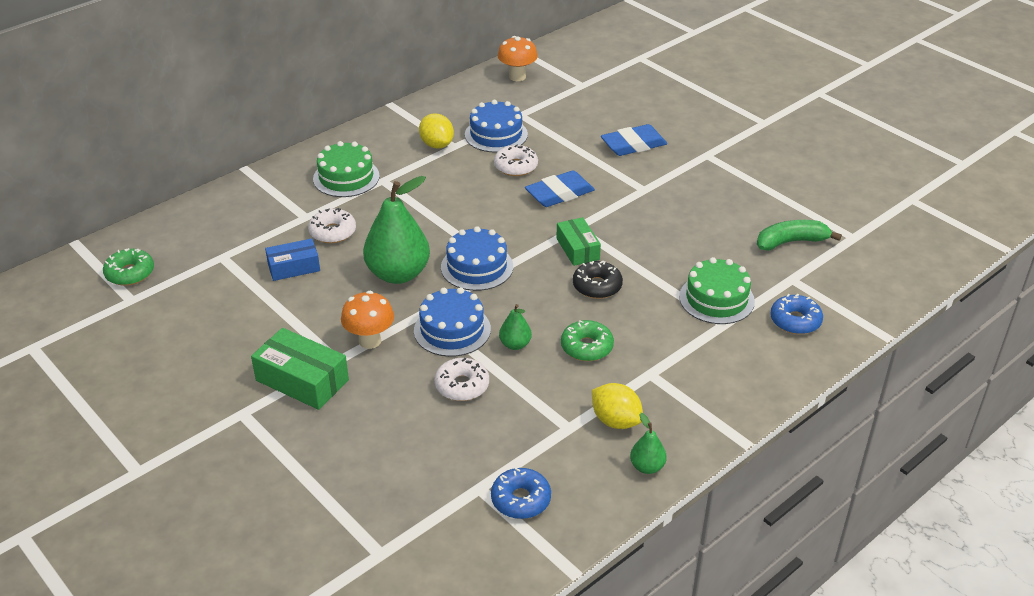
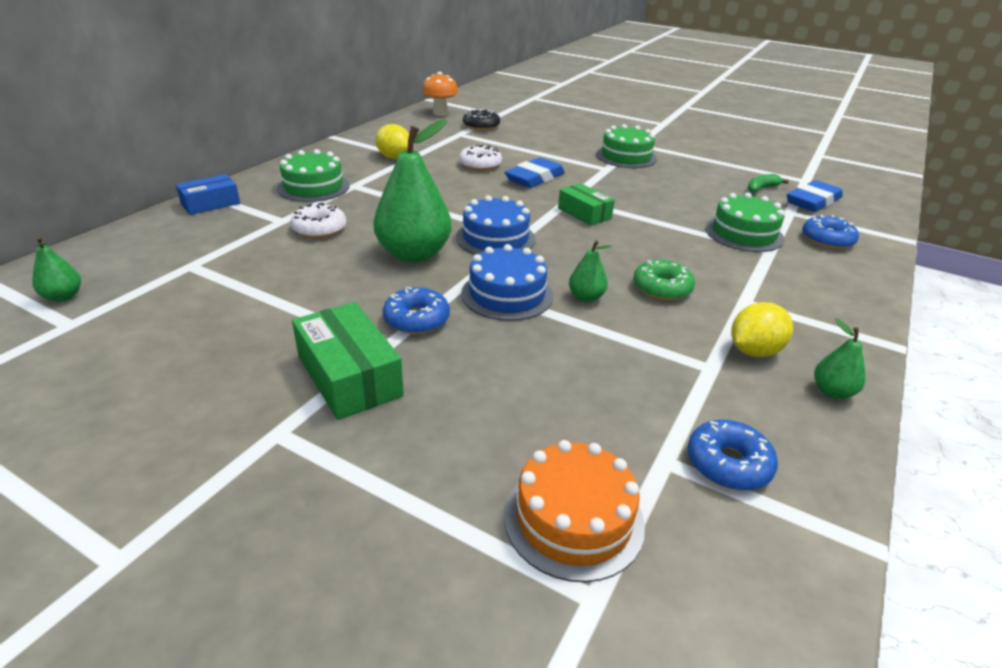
camera: 20 degrees left, 5 degrees down
(130, 273) = (63, 297): green donut -> green pear
(294, 267) = (286, 264): blue box -> blue box (210, 204)
(302, 380) = (349, 376): green box -> green box turned 45 degrees clockwise
(370, 341) = (416, 319): orange mushroom -> blue donut
(395, 509) = (573, 519): none -> orange cake
(462, 386) = (557, 346): white donut -> none
(496, 134) = (446, 147): blue cake -> none
(597, 286) = (627, 238): black donut -> black donut (481, 126)
(615, 421) = (754, 351): yellow lemon -> yellow lemon turned 60 degrees counterclockwise
(633, 145) = (572, 143): blue eraser -> blue eraser (813, 201)
(678, 173) = (626, 156): none -> green cake
(791, 242) = (761, 188): green banana -> green banana, size x0.62

